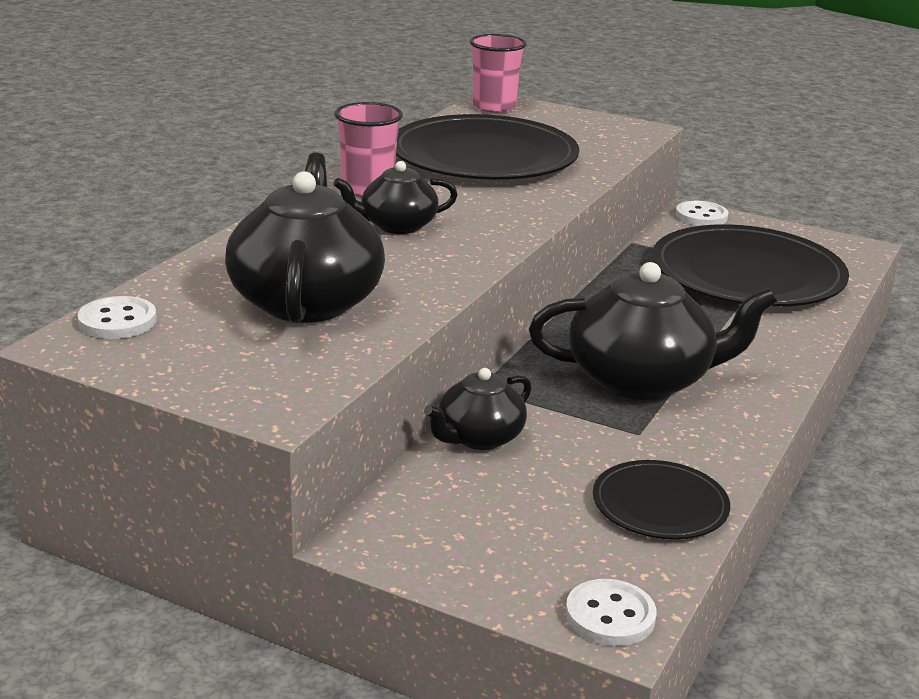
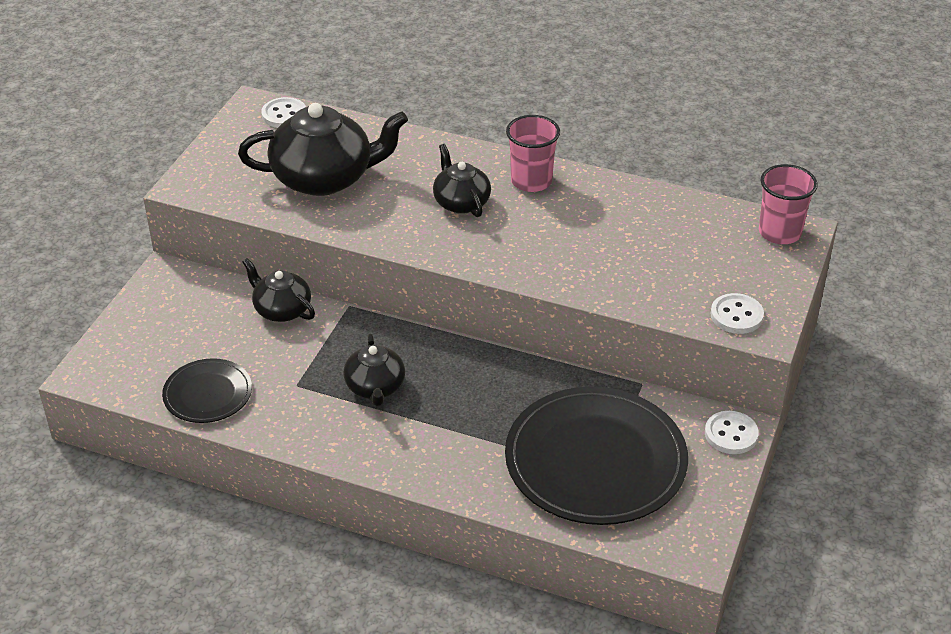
camera: 85 degrees right, 15 degrees up
(484, 156) = (633, 234): black plate -> none
(610, 616) = (96, 371): white button -> white button (736, 315)
(642, 380) = (375, 387): black teapot -> black teapot, size x0.56

